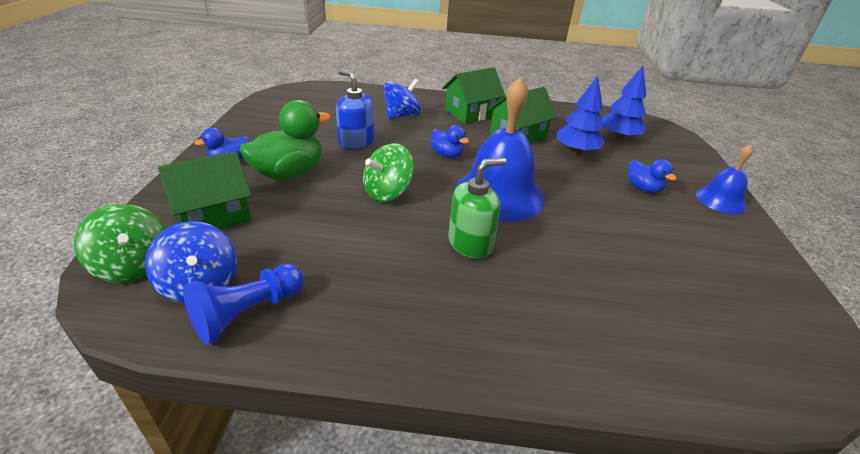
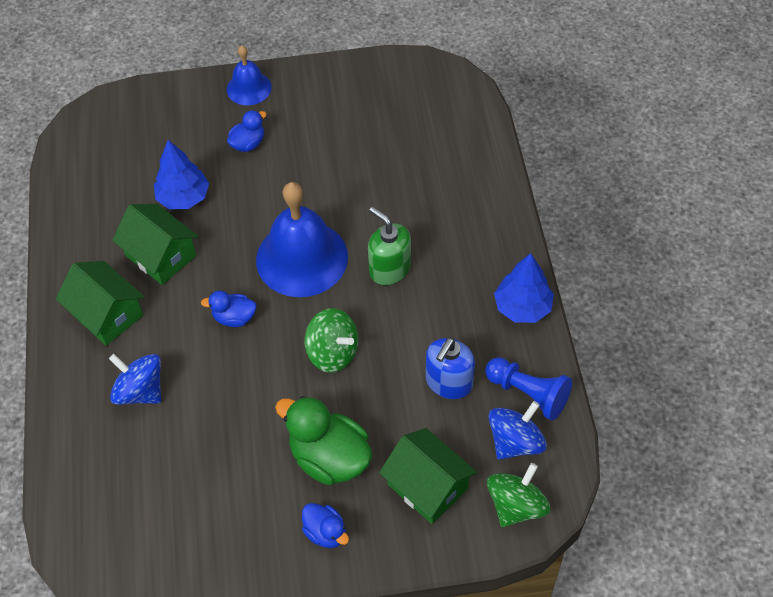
camera: 100 degrees left, 20 degrees up
(356, 142) = (235, 418): blue soap dispenser -> blue soap dispenser (448, 382)
(447, 155) = (234, 318): blue duck -> blue duck turned 120 degrees counterclockwise
(618, 137) = (132, 158): blue tree -> blue tree (522, 307)

